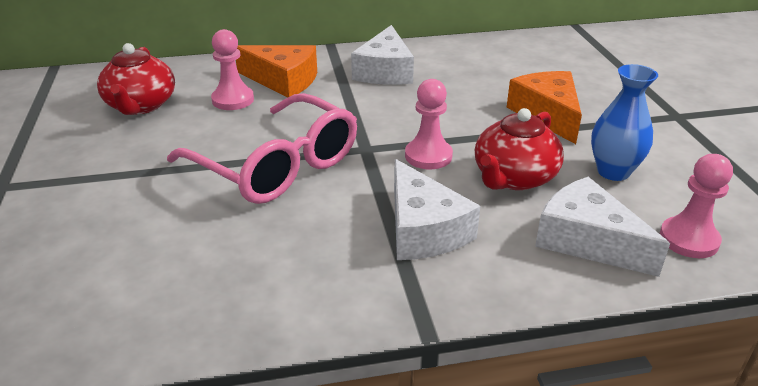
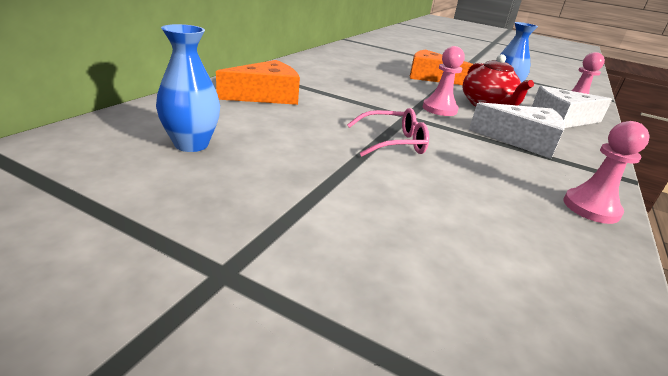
camera: 55 degrees left, 5 degrees down
(141, 105) = (191, 144): red teapot -> blue vase
(233, 100) = (261, 116): pink pawn -> pink pawn (591, 208)
(277, 166) = (393, 142): pink glasses -> pink glasses, size x0.54
(385, 71) = (314, 76): white cheese -> none

